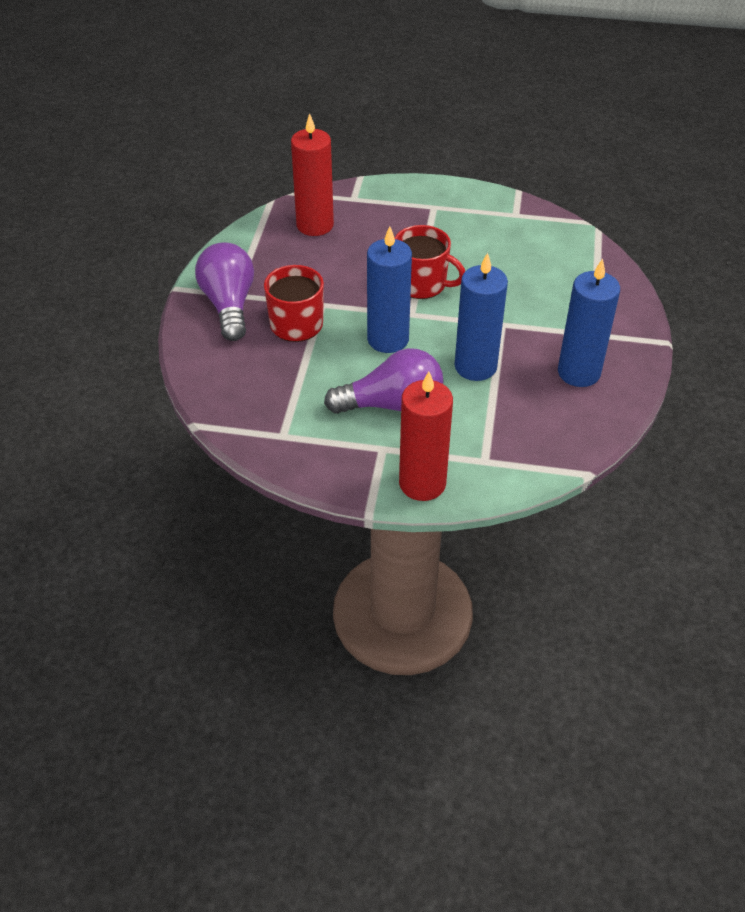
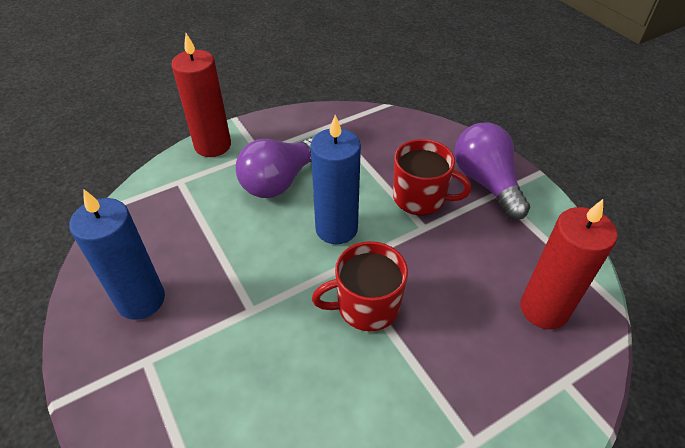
camera: 140 degrees right, 0 degrees up
(229, 305) = (486, 182): purple light bulb -> purple light bulb turned 150 degrees counterclockwise
(475, 366) = (242, 248): blue candle -> none

